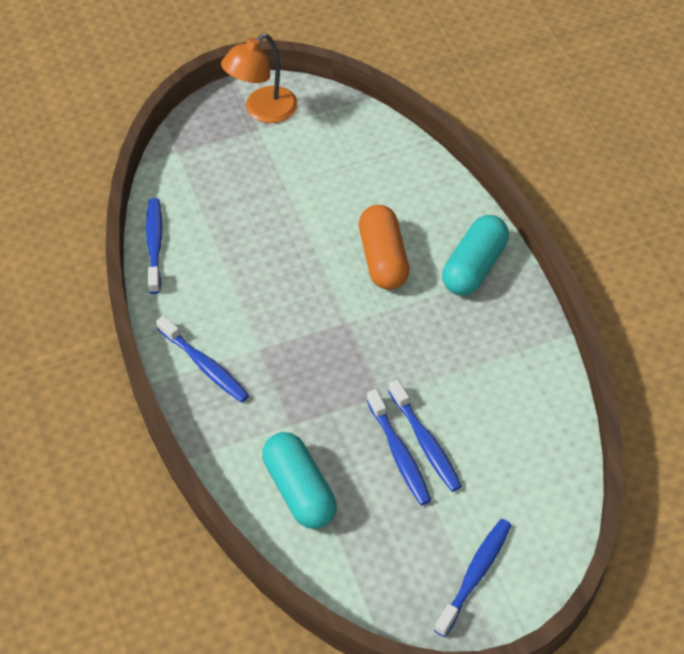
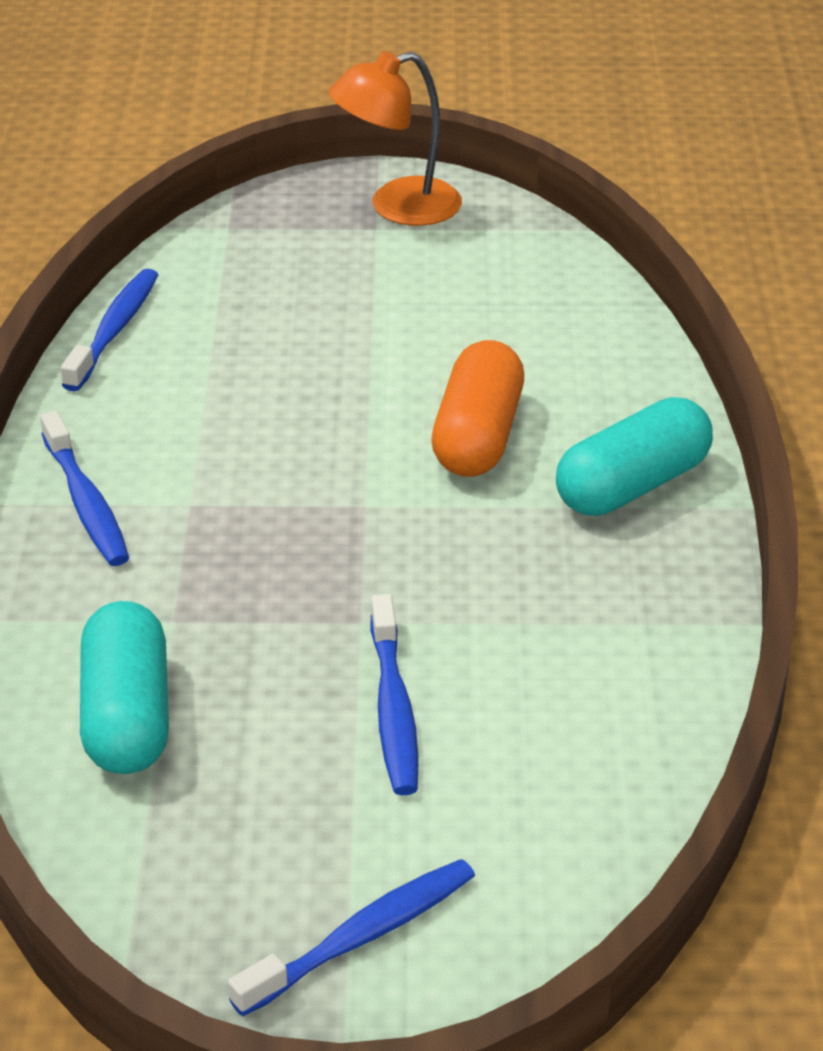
camera: 20 degrees right, 15 degrees down
(399, 454) = (336, 713): blue toothbrush -> none

